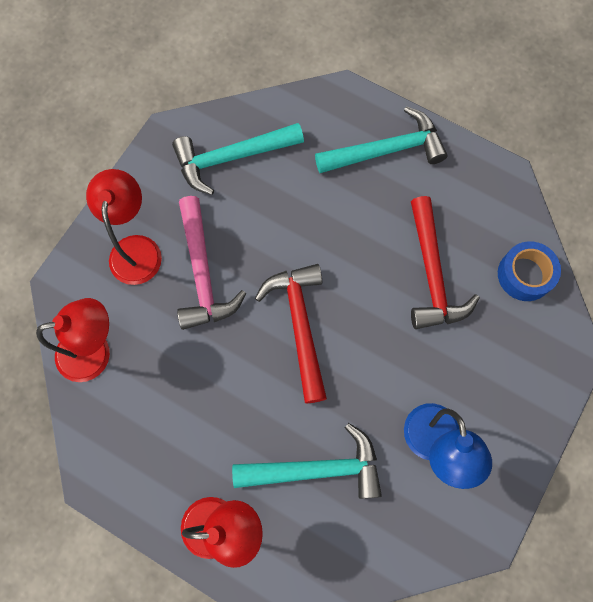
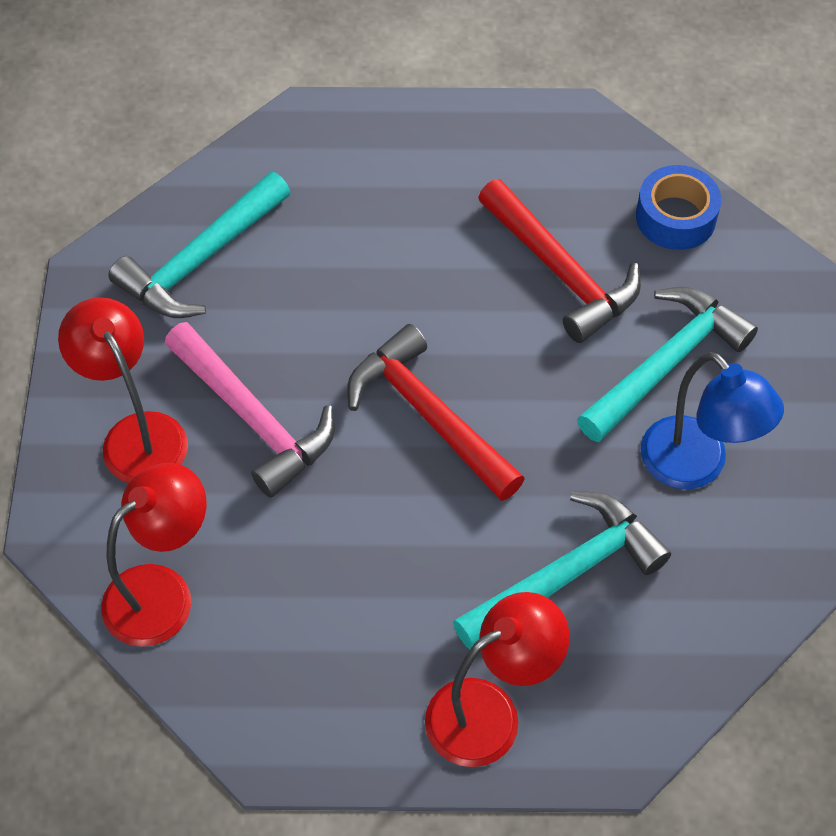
camera: 30 degrees left, 15 degrees down
(386, 150) = (406, 156): turquoise hammer -> turquoise hammer (666, 363)

